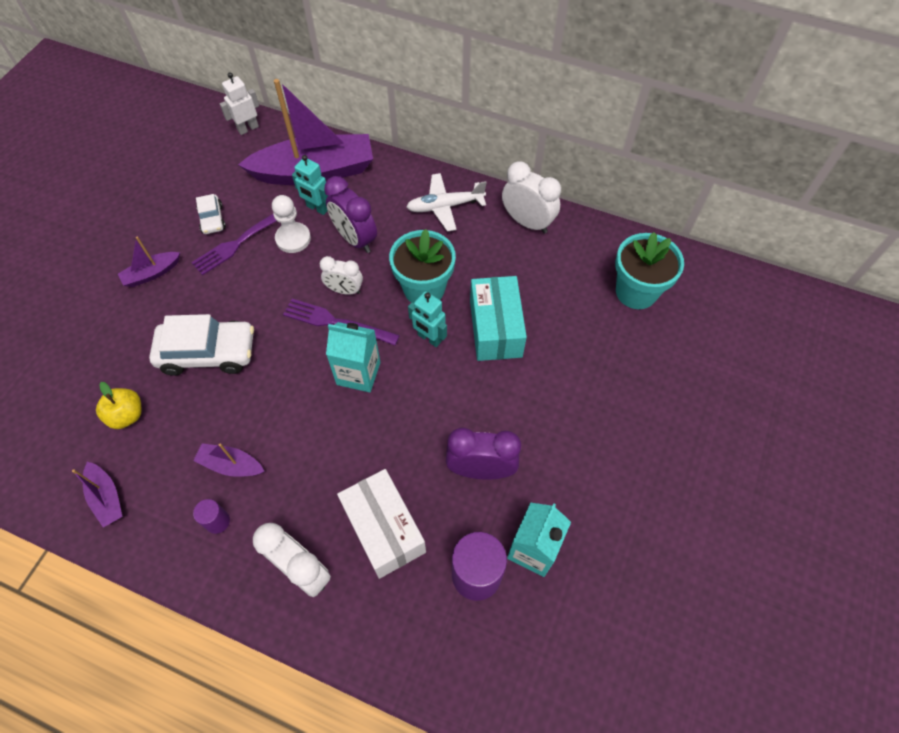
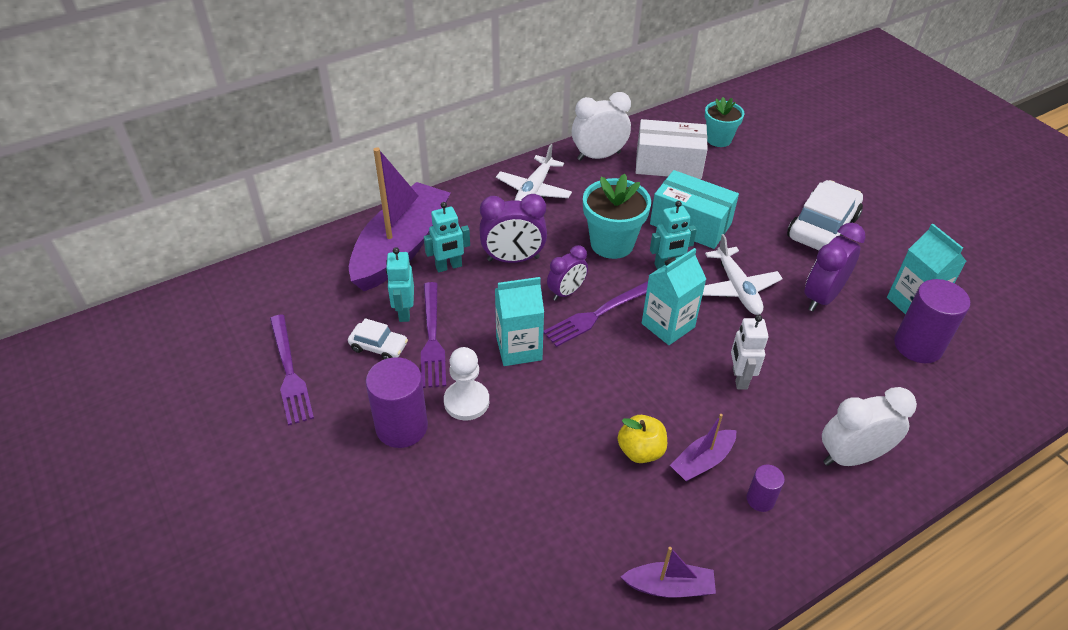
camera: 55 degrees left, 15 degrees down
(127, 415) = (575, 525): yellow apple -> yellow apple (640, 451)
(152, 273) = (401, 427): purple boat -> purple cylinder
(160, 190) = (289, 372): none -> purple fork
(208, 353) = (551, 423): white car -> white car (822, 227)
(248, 128) = (285, 268): white robot -> white robot (739, 378)
(253, 212) = (404, 312): none -> turquoise robot
(265, 294) = (519, 348): none -> turquoise carton
(293, 239) = (469, 299): white pawn -> white pawn (466, 401)
(345, 290) = (566, 292): white clock -> purple clock
(384, 529) = (842, 382): white box -> white box (668, 164)
(440, 400) = (737, 288): none -> white plane
(636, 292) = (718, 139): turquoise flower pot -> turquoise flower pot, size x0.66

